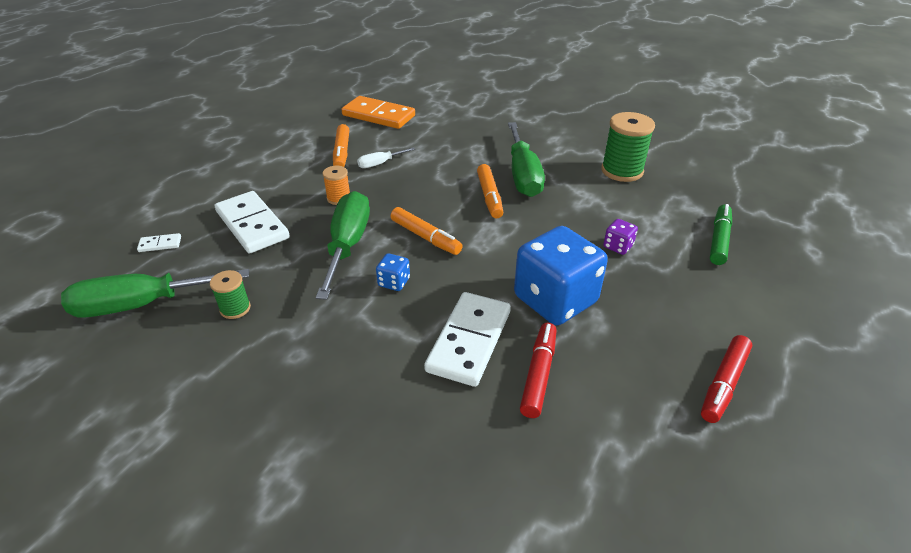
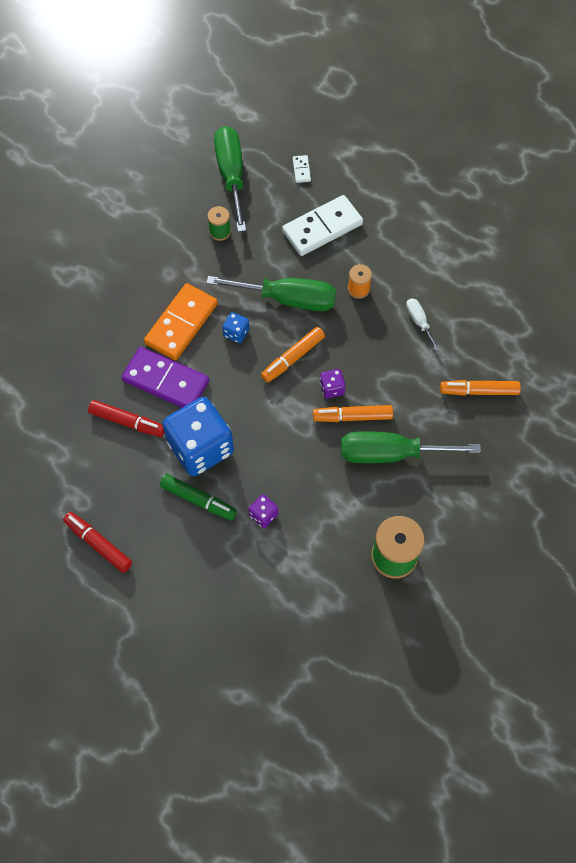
camera: 95 degrees right, 25 degrees up
(342, 152) = (443, 287): orange marker -> orange marker (479, 391)
(378, 115) = (526, 320): orange domino -> orange domino (181, 324)
(460, 210) = (332, 388): none -> purple dice
(469, 341) = (165, 381): white domino -> purple domino
(719, 240) = (264, 611): green marker -> green marker (198, 500)

